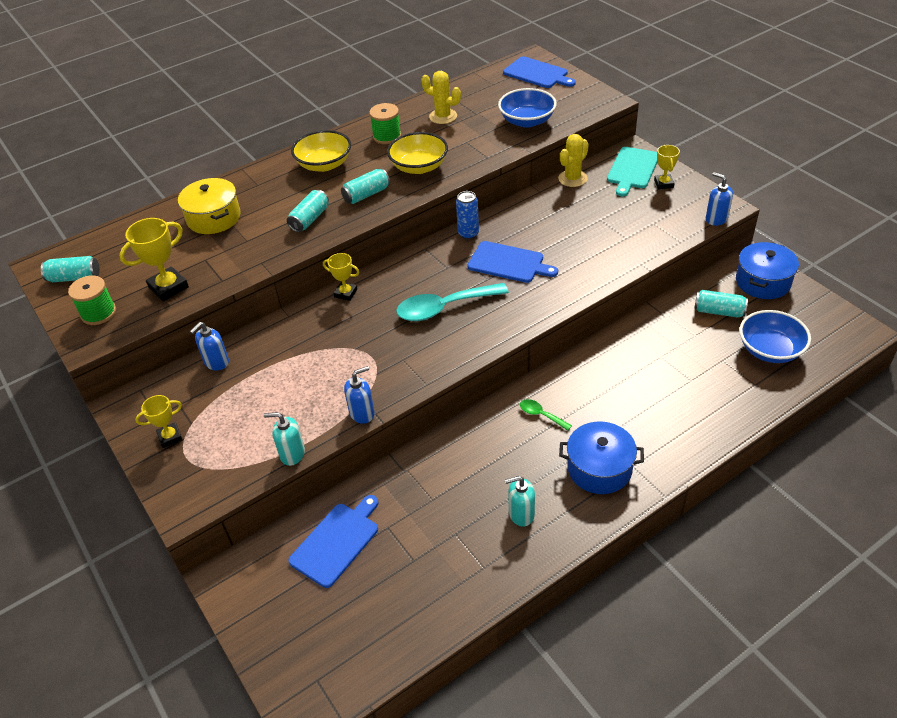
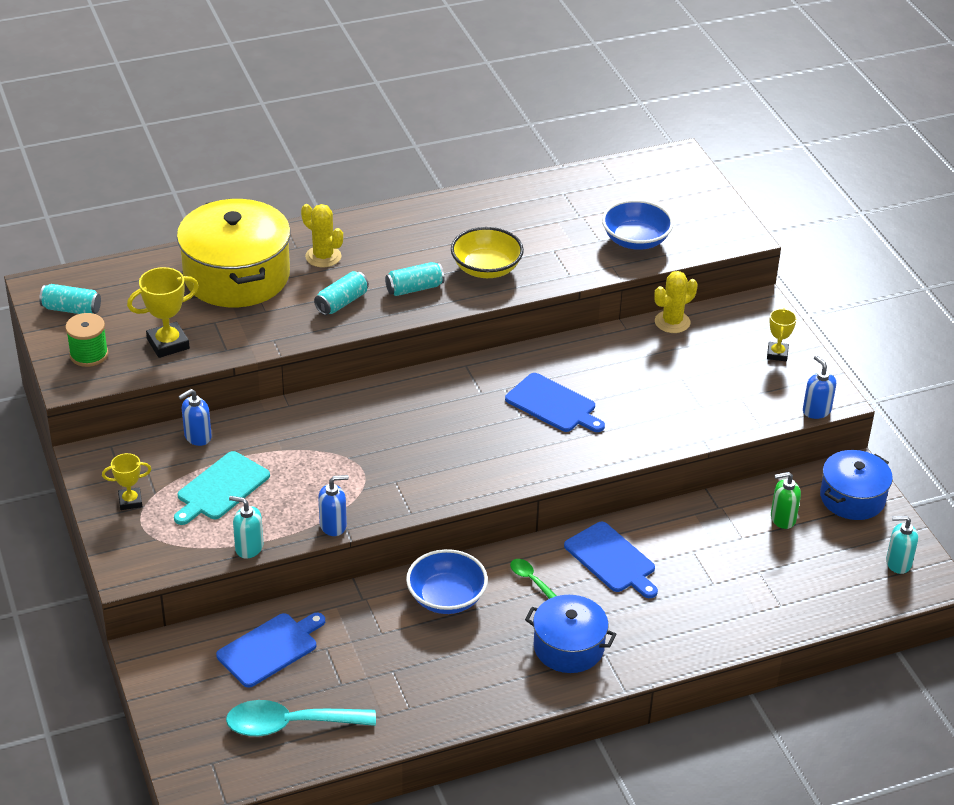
camera: 10 degrees right, 5 degrees down
(214, 218) = (237, 276): yellow pot -> yellow pot, size x1.69
(324, 164) = (379, 240): yellow bowl -> none
(345, 293) = (359, 395): yellow trophy -> none
(387, 136) = (464, 221): green spool -> none
(443, 116) = (539, 211): yellow cactus -> yellow cactus (323, 257)
(444, 308) = (460, 437): turquoise spoon -> turquoise spoon (289, 724)
(468, 234) = (521, 360): blue can -> none
(521, 514) = (467, 669): turquoise soap dispenser -> turquoise soap dispenser (898, 563)
(537, 73) = (677, 180): blue cutting board -> blue cutting board (612, 559)
(632, 169) = (749, 328): turquoise cutting board -> turquoise cutting board (221, 488)
(719, 311) = (782, 519): turquoise can -> green soap dispenser
(770, 350) = (818, 574): blue bowl -> blue bowl (446, 598)

